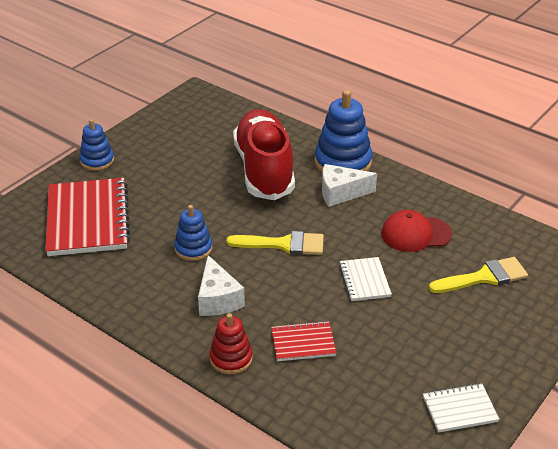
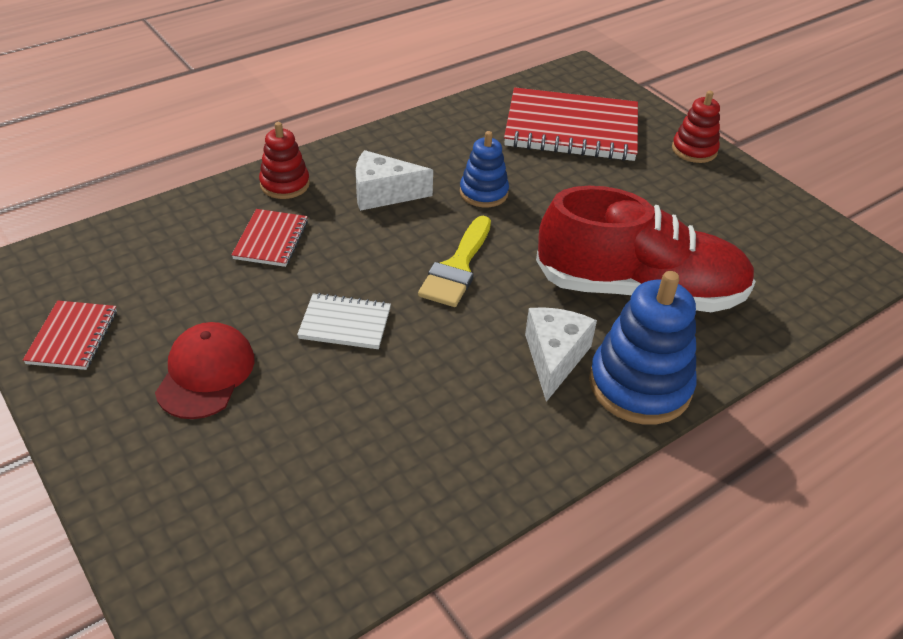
camera: 105 degrees right, 5 degrees up
(97, 161) = (694, 150): blue stacking toy -> red stacking toy
(415, 234) = (417, 415): red cap -> red cap (206, 373)
(459, 409) = (73, 337): white notebook -> red notebook
(484, 277) = (275, 463): yellow brush -> none

